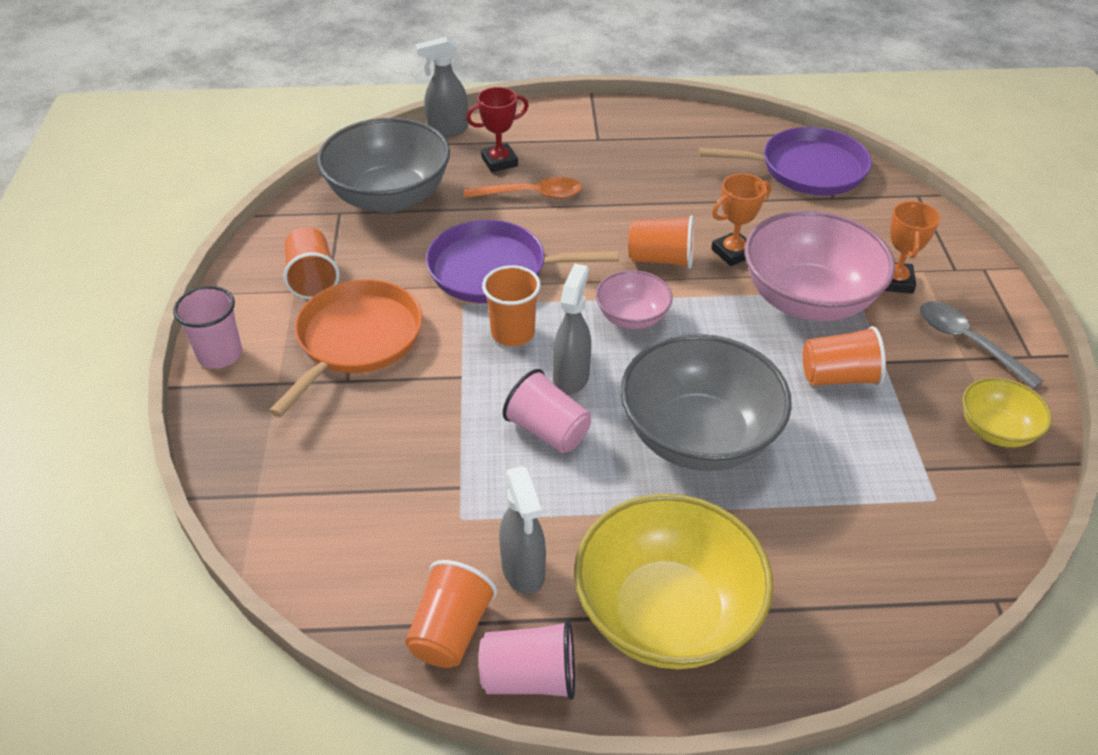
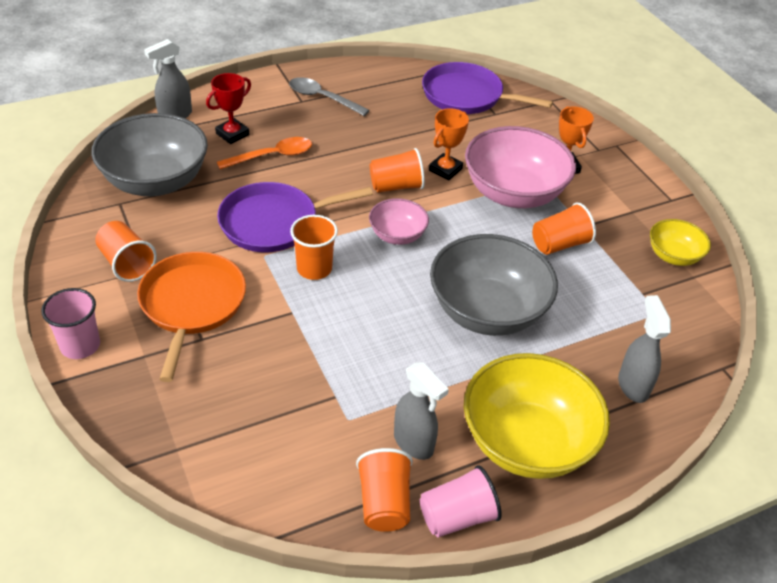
camera: 25 degrees left, 0 degrees up
(548, 431) = (379, 336): pink cup -> none
(571, 377) = (376, 291): grey spray bottle -> grey spray bottle (633, 385)
(806, 169) = (466, 96): purple pan -> purple pan turned 135 degrees counterclockwise
(968, 343) = (630, 200): grey spoon -> grey spoon (322, 98)

